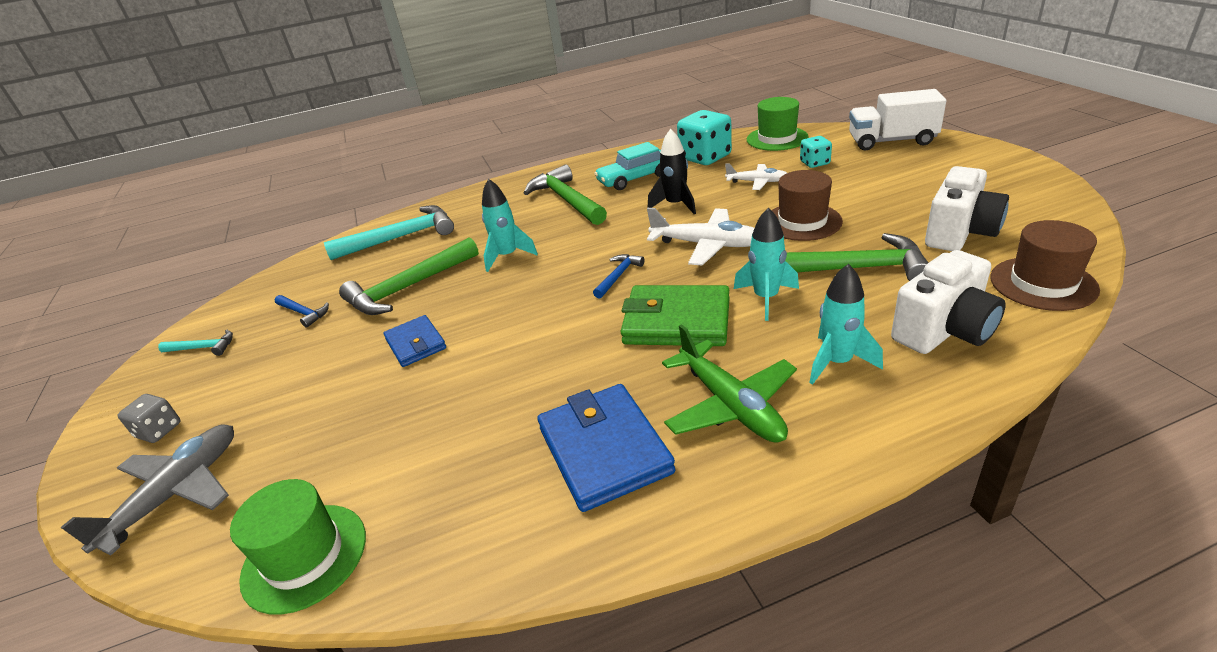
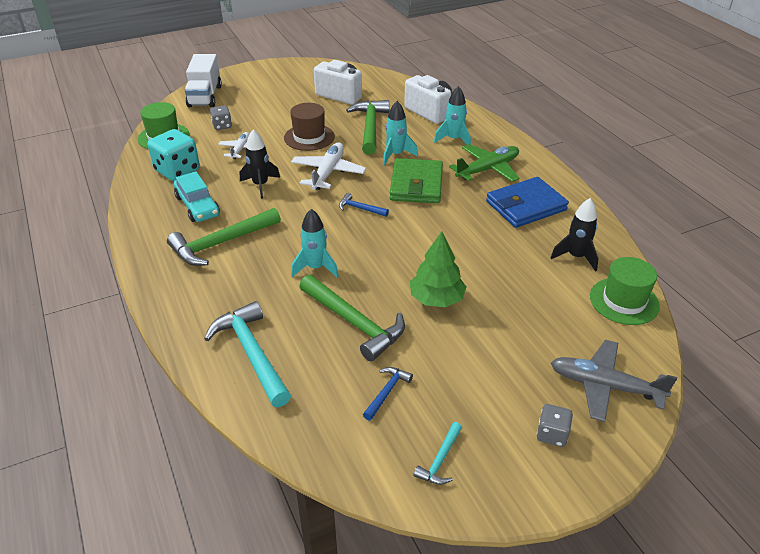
camera: 100 degrees left, 5 degrees up
(203, 348) = (440, 460): turquoise hammer -> turquoise hammer turned 150 degrees counterclockwise
(416, 344) = (436, 299): blue wallet -> green tree
(441, 505) = (576, 257): none -> black rocket
(814, 163) = (222, 126): turquoise dice -> grey dice
(1043, 283) = (393, 85): brown hat -> none

